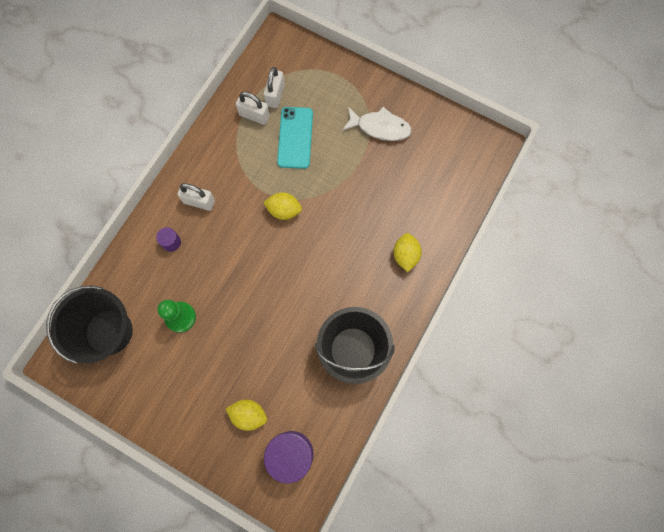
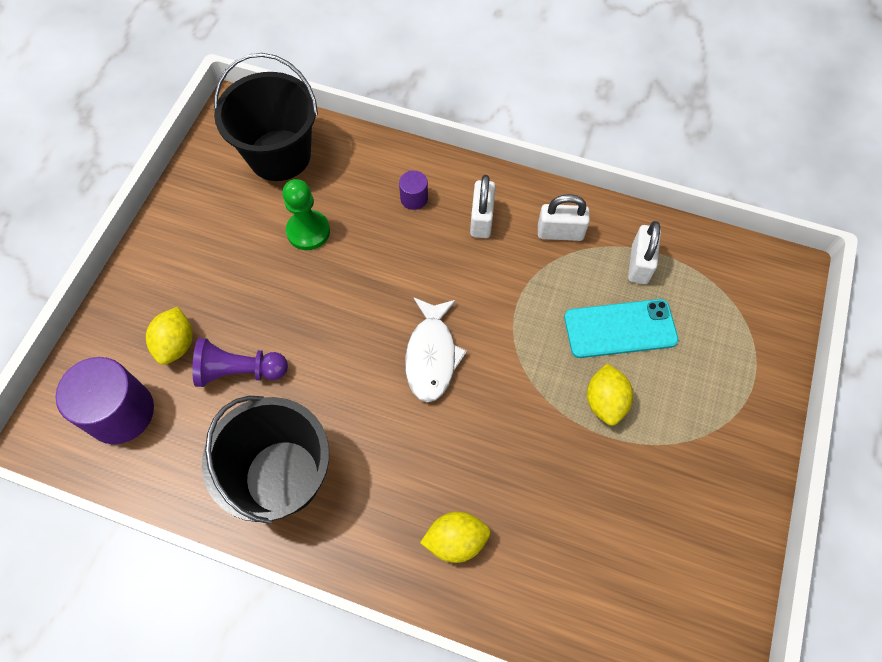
camera: 80 degrees right, 10 degrees down
(275, 95) = (684, 286): white padlock -> white padlock (560, 232)
(277, 372) = (240, 371): none -> purple pawn
(284, 210) = (493, 334): yellow lemon -> yellow lemon (605, 402)
(380, 127) = (680, 460): white fish -> white fish (431, 355)

